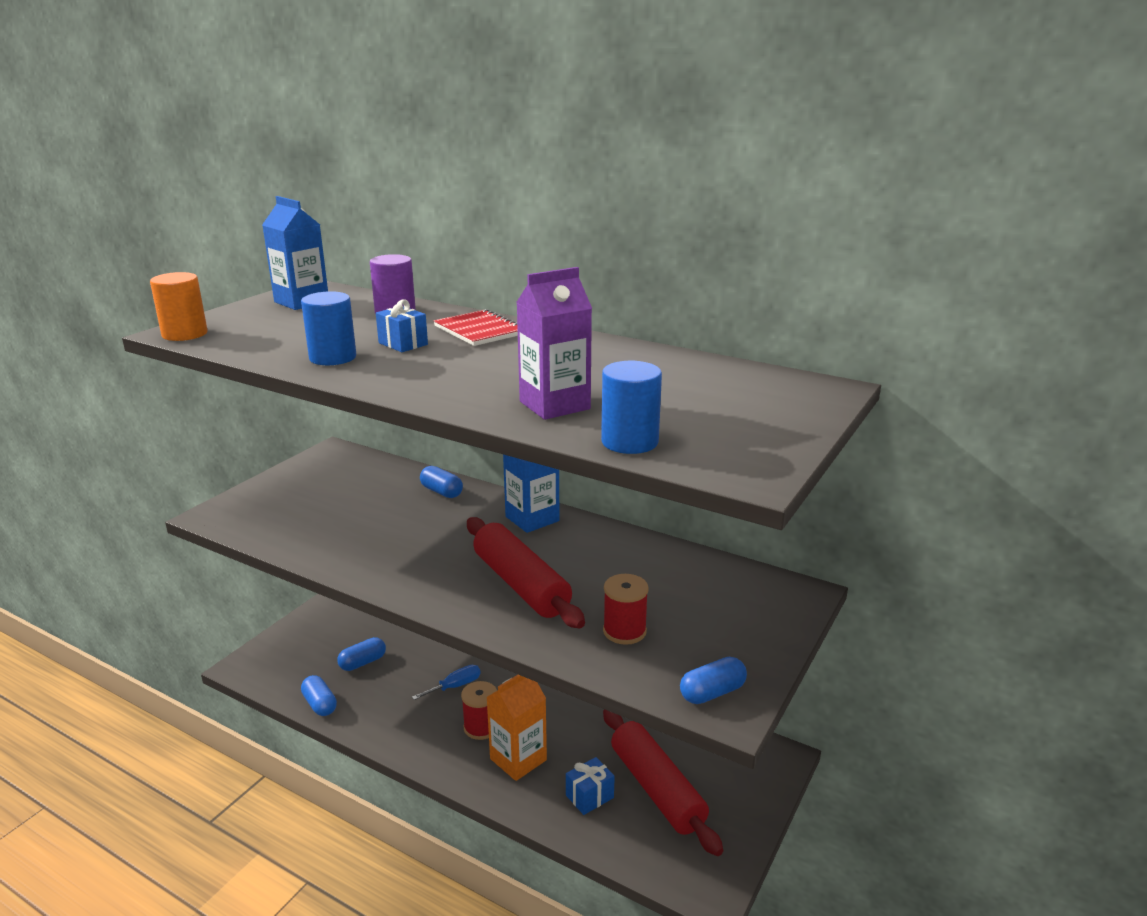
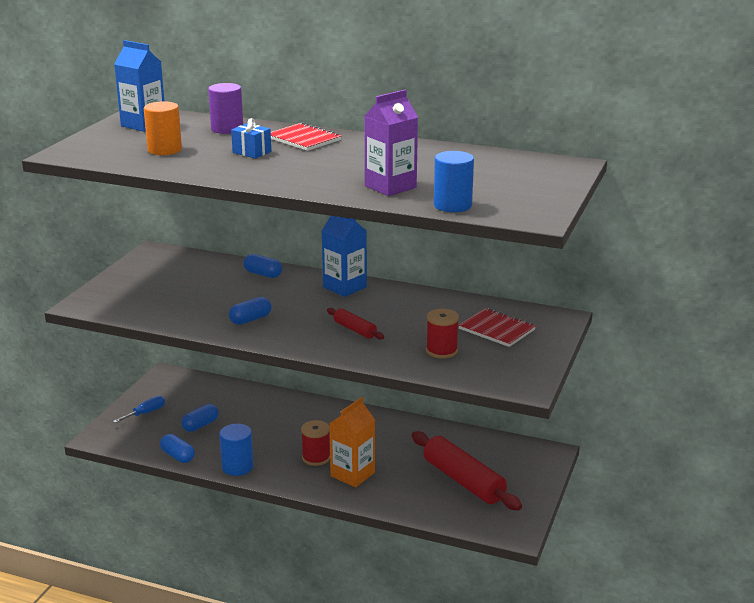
camera: 10 degrees left, 0 degrees up
(185, 334) = (72, 155): orange cylinder -> orange cylinder (164, 150)
(333, 358) = (206, 165): blue cylinder -> blue cylinder (237, 467)
(455, 686) = (284, 434): blue screwdriver -> blue screwdriver (146, 413)
(521, 584) = (355, 330): red rolling pin -> red rolling pin, size x0.50
(589, 796) = (414, 490): blue gift -> none
(709, 603) = (497, 329): none -> red notebook
(712, 693) = (513, 379): blue capsule -> blue capsule (250, 319)

